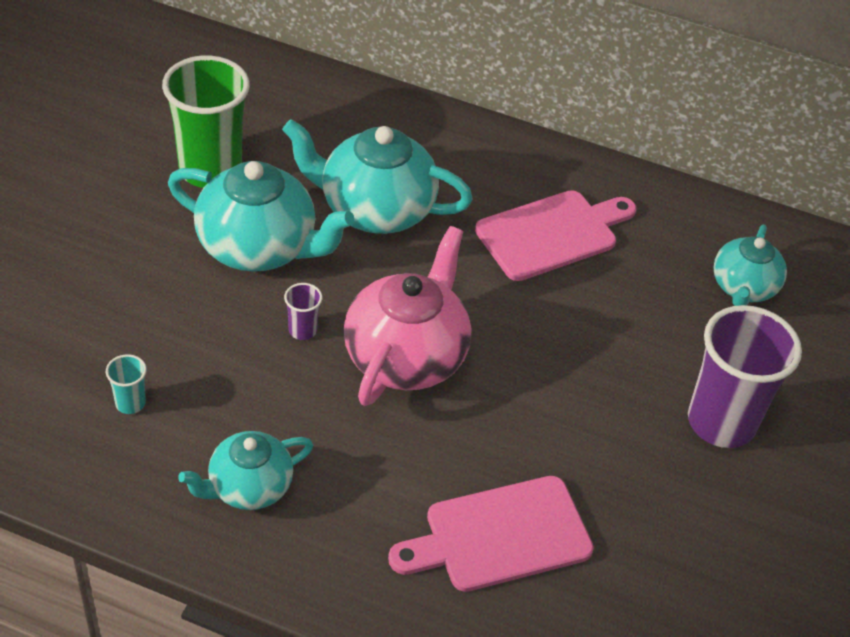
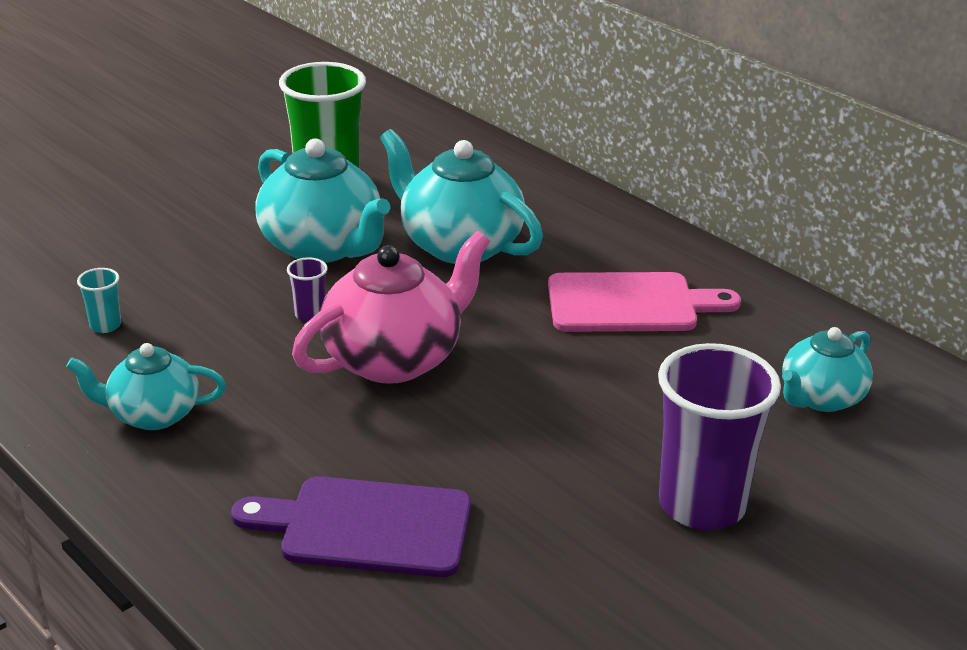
camera: 30 degrees right, 15 degrees down
(500, 536) = (366, 527): pink cutting board -> purple cutting board

